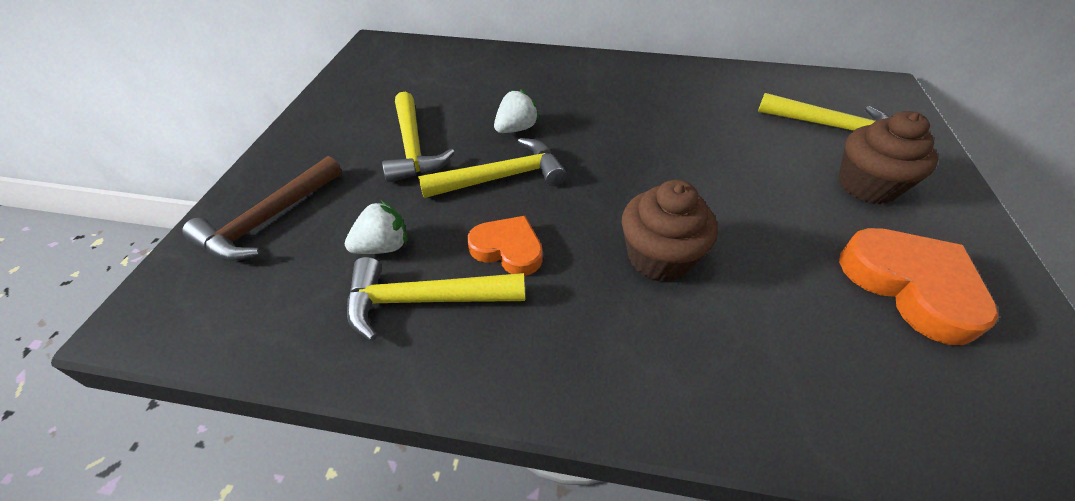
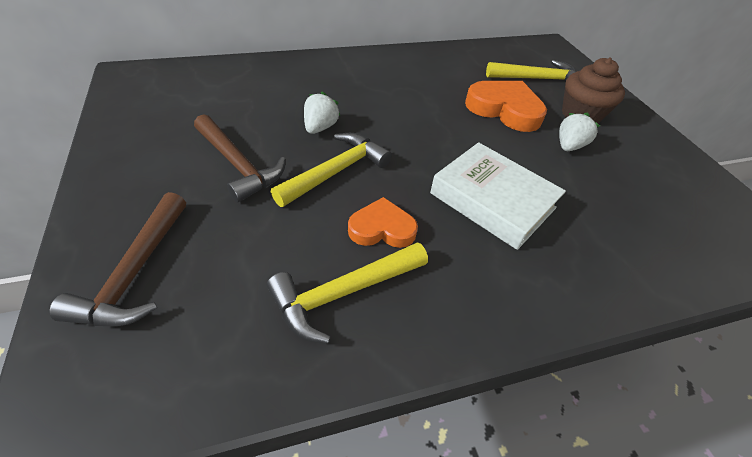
camera: 30 degrees left, 0 degrees up
(383, 246) = (273, 260): white strawberry -> white strawberry (569, 146)
(413, 148) = (238, 165): yellow hammer -> brown hammer
(659, 257) = (492, 200): brown cupcake -> white book
(910, 286) = (641, 174): orange heart -> orange heart (504, 109)

